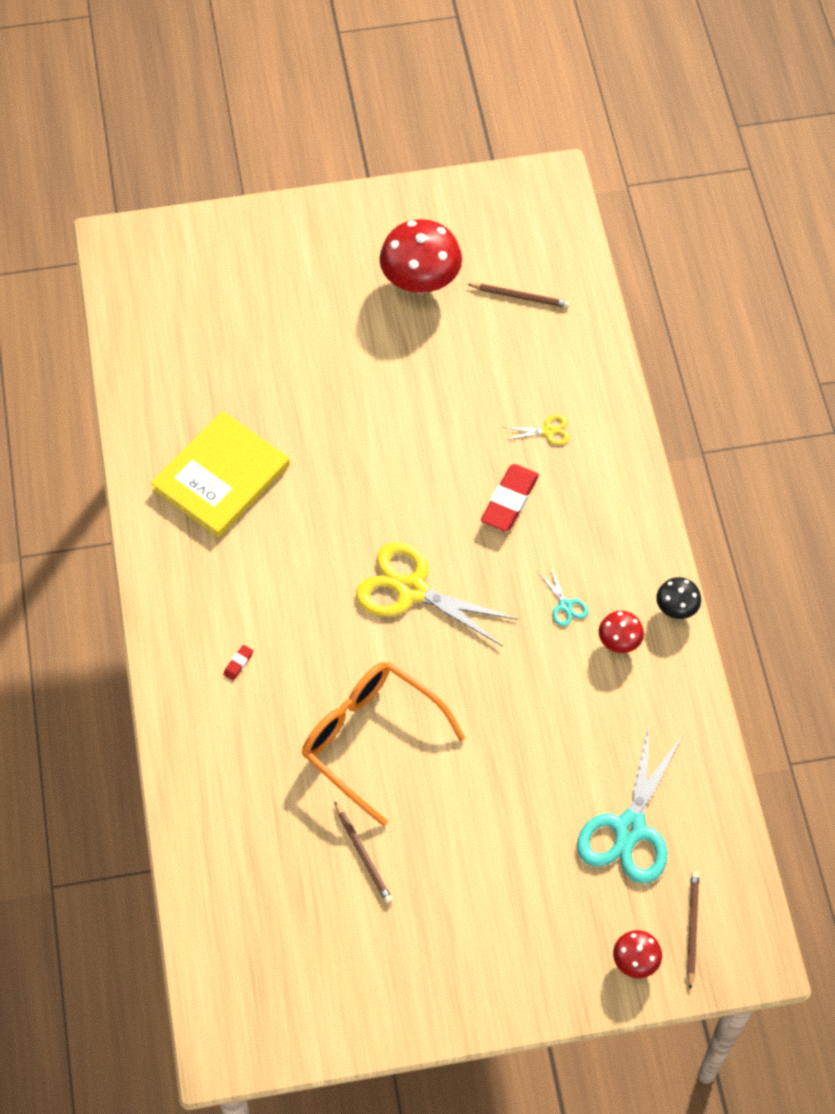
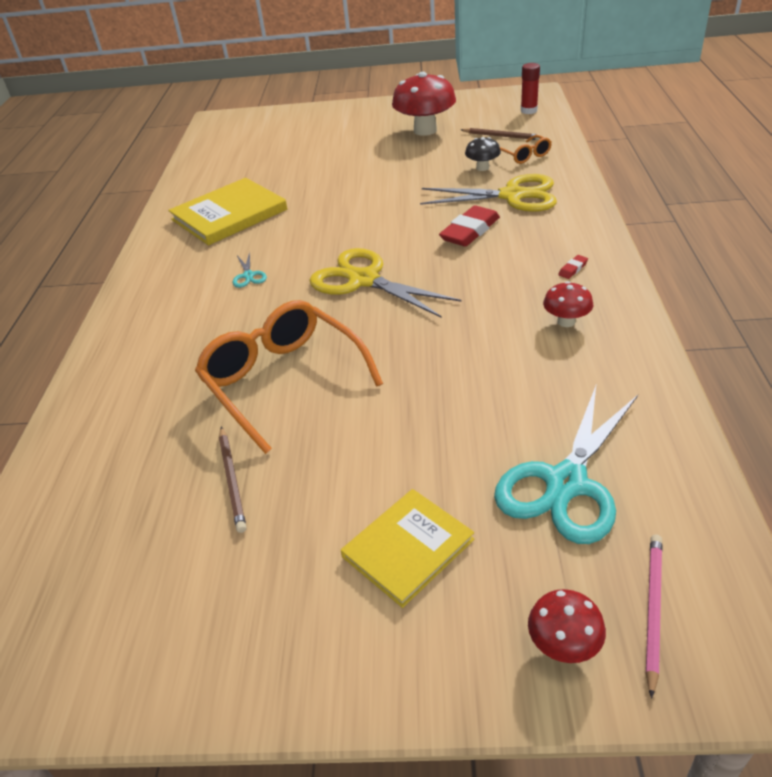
camera: 15 degrees right, 20 degrees down
(238, 663) = (182, 320): red eraser -> red eraser (573, 269)
(519, 901) = (408, 548): none -> yellow book
(548, 431) = (512, 196): yellow scissors -> yellow scissors, size x2.33
(549, 231) = (529, 111): none -> red glue stick
(554, 344) = (525, 156): none -> orange glasses
(565, 605) = (512, 295): turquoise scissors -> turquoise scissors (248, 276)
(676, 608) = (630, 301): black mushroom -> black mushroom (482, 168)
(692, 928) = (652, 609): brown pencil -> pink pencil

